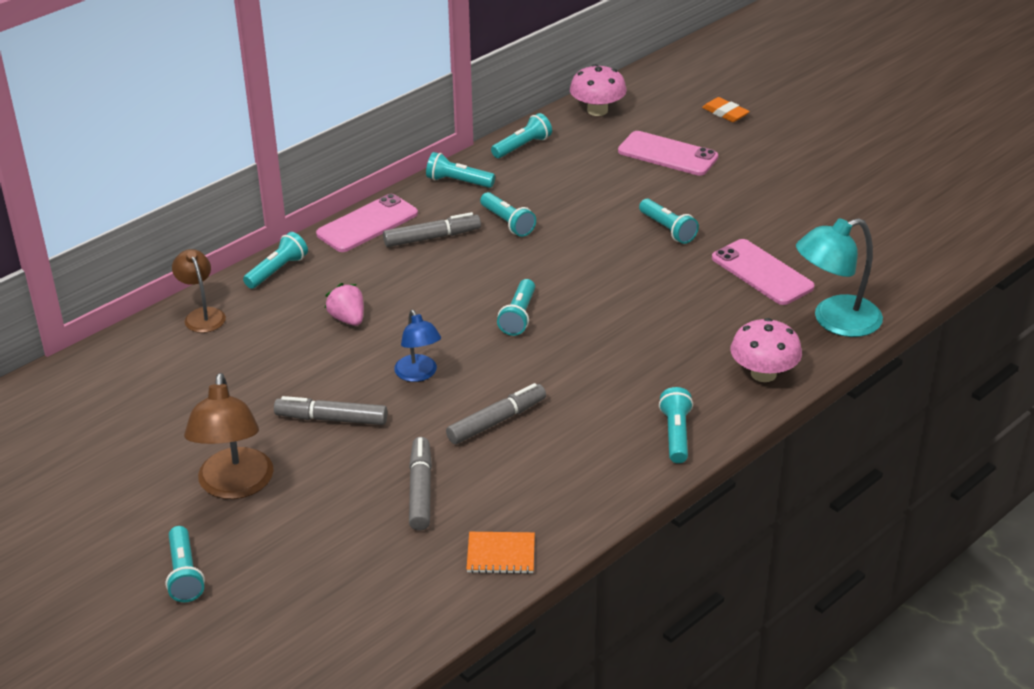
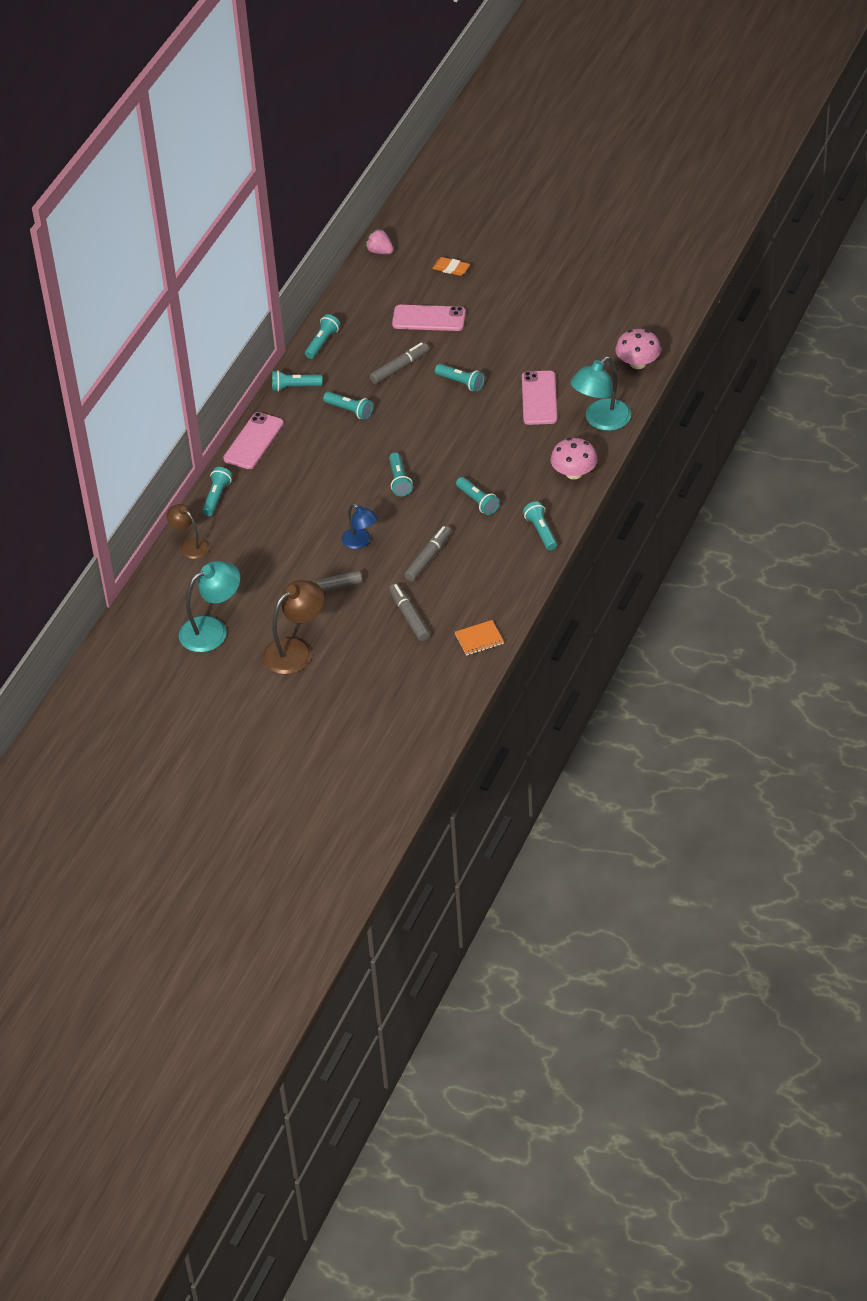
camera: 20 degrees left, 10 degrees up
(148, 424) = (212, 630): none -> turquoise lamp
(184, 574) = (304, 711): turquoise flashlight -> turquoise flashlight (477, 501)
(234, 486) = (296, 650): brown lamp -> brown lamp turned 105 degrees counterclockwise
(348, 319) = (289, 518): pink strawberry -> pink strawberry (380, 251)
(432, 238) = (305, 438): grey marker -> grey marker (399, 367)
(597, 110) = (358, 293): pink mushroom -> pink mushroom (638, 363)
(762, 273) = (539, 398): pink phone -> pink phone turned 60 degrees clockwise

